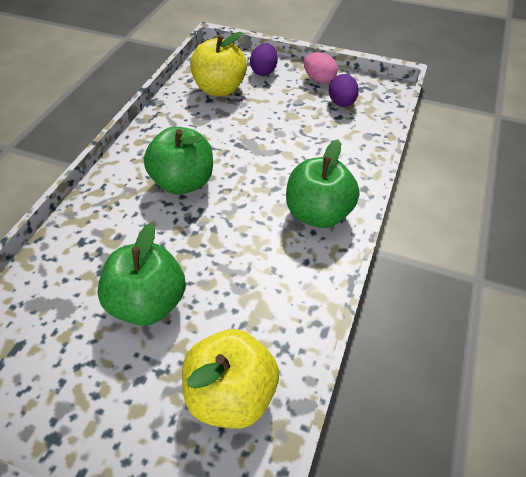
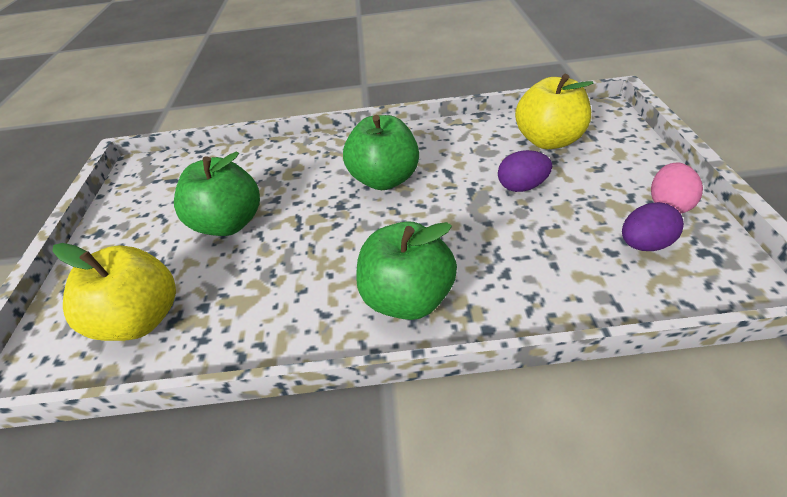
camera: 70 degrees right, 5 degrees down
(264, 71) = (621, 155): purple egg -> purple egg (521, 187)

